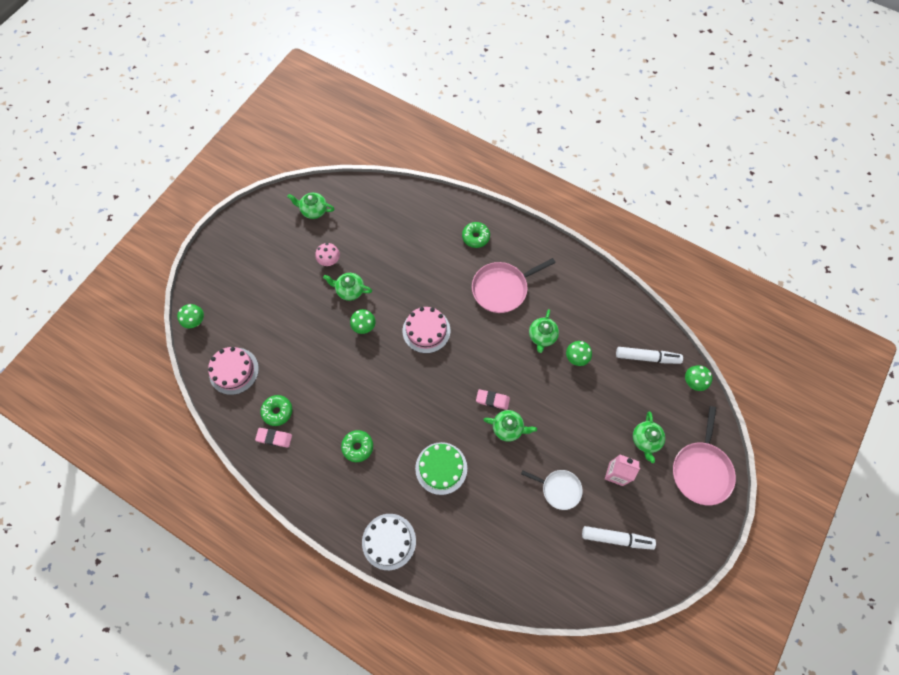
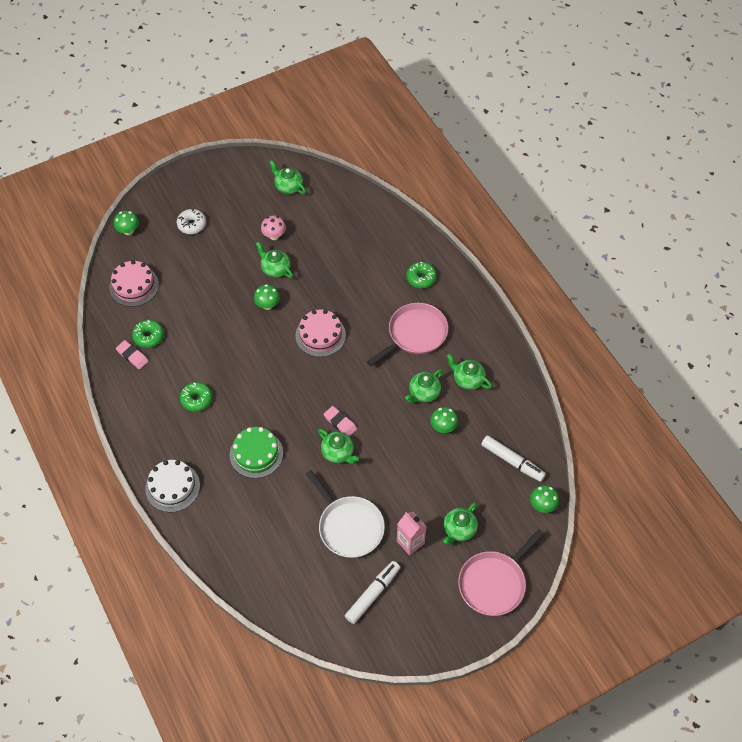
camera: 30 degrees right, 10 degrees down
(250, 287) = (192, 225): none -> white donut
(502, 288) = (415, 334): pink pan -> pink pan turned 135 degrees clockwise
(559, 489) = (349, 526): white pan -> white pan, size x1.59
(568, 306) = (468, 379): none -> green teapot
(616, 538) = (372, 594): white marker -> white marker turned 90 degrees counterclockwise

